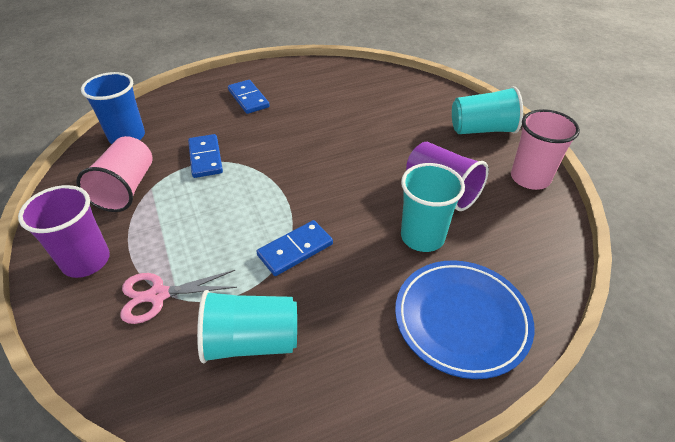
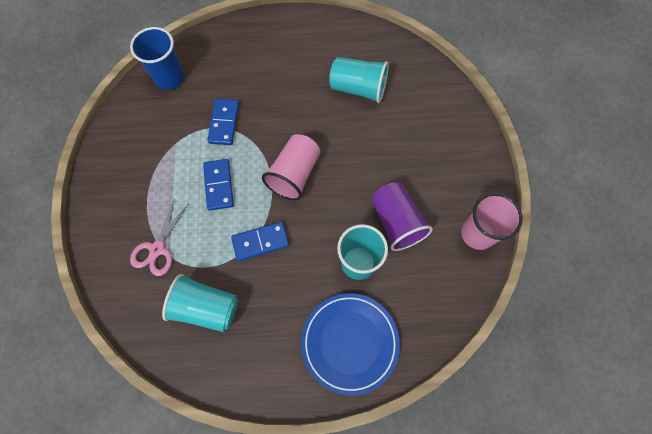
camera: 20 degrees right, 25 degrees up
(86, 261) = (117, 201): purple cup -> none
(126, 189) = (157, 138): pink cup -> pink cup (294, 174)
(158, 295) = (157, 249): pink scissors -> pink scissors turned 75 degrees counterclockwise
(248, 99) = (281, 58): blue domino -> blue domino (219, 185)
(482, 130) = (469, 164): turquoise cup -> turquoise cup (358, 88)

